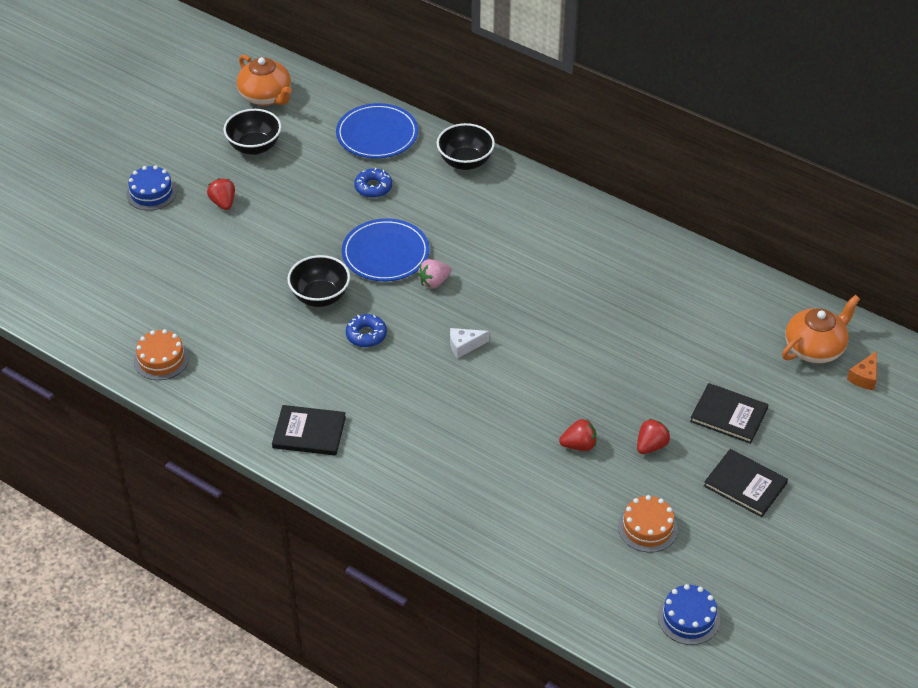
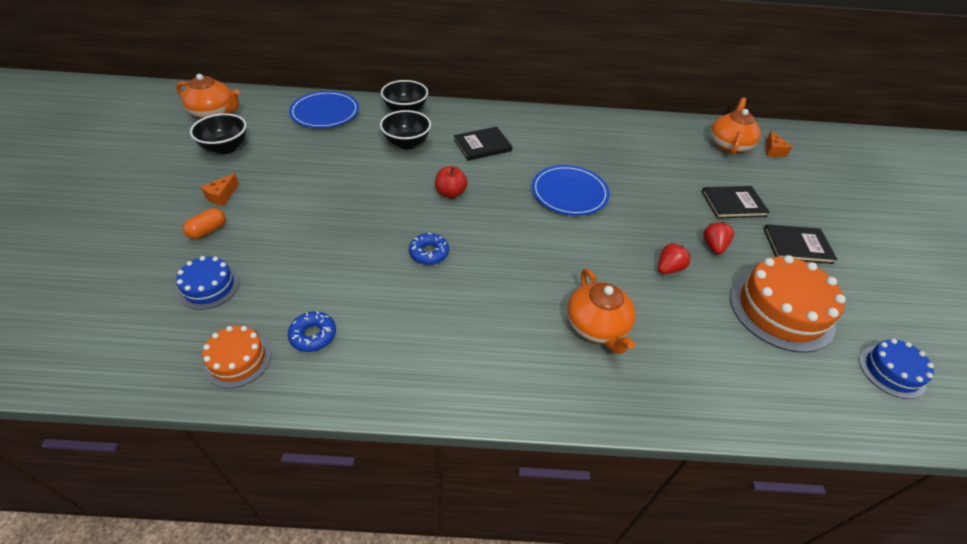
camera: 35 degrees left, 0 degrees up
(151, 193) = (142, 210): blue cake -> blue cake (209, 287)
(194, 235) = (208, 230): none -> orange capsule
(223, 203) = (222, 196): red strawberry -> orange cheese
(309, 432) = (446, 364): black book -> black book (482, 145)
(320, 296) = (364, 238): black bowl -> black bowl (407, 143)
(373, 187) = (348, 145): blue donut -> blue donut (313, 335)
(385, 253) = (395, 186): blue plate -> blue plate (569, 193)
(434, 282) = (450, 193): pink strawberry -> red apple
(458, 461) = (597, 326): none -> orange teapot
(464, 346) = (515, 230): white cheese -> none
(647, 527) = (781, 310): orange cake -> orange cake, size x1.81

